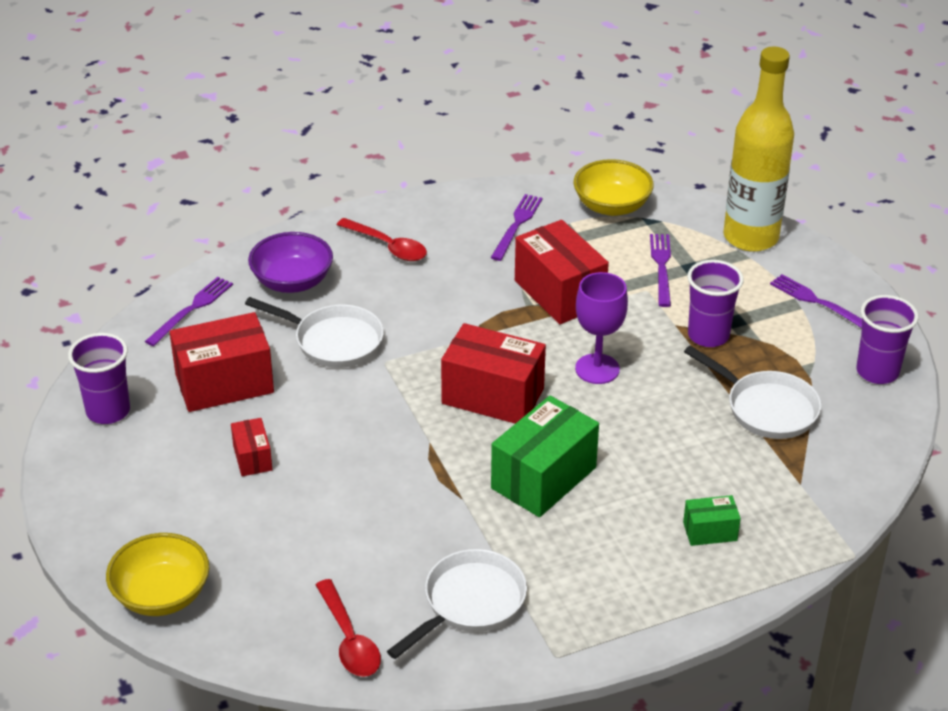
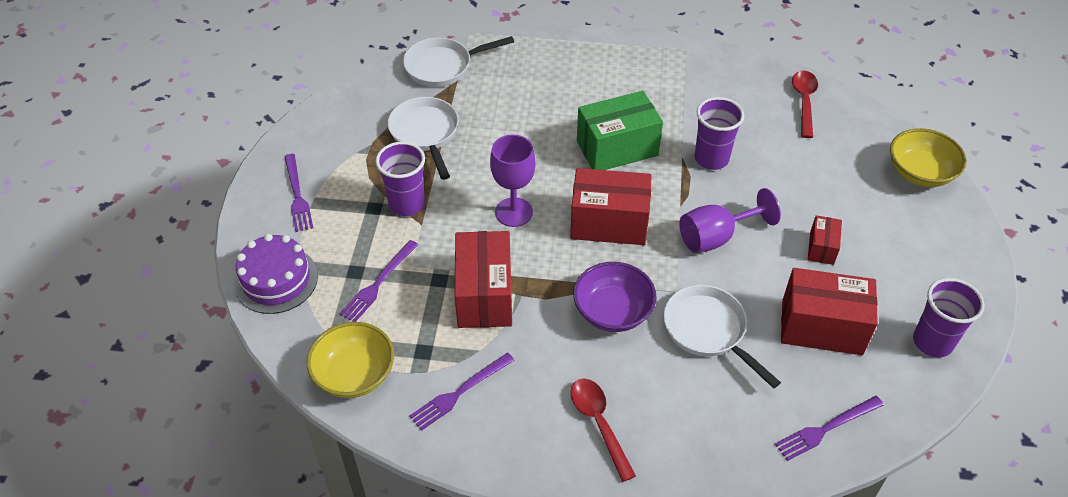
camera: 150 degrees left, 10 degrees up
(292, 281) = (714, 420): purple bowl -> purple bowl (613, 312)
(372, 425) = (716, 237): none -> purple goblet
(469, 603) = (718, 93): white pan -> white pan (443, 66)
(493, 396) = (609, 223): red box -> red box turned 45 degrees counterclockwise
(710, 531) = (540, 76): green box -> none
(750, 237) = (276, 280): yellow bottle -> purple cake
(877, 372) = (324, 127): purple cup -> purple cup (711, 159)

